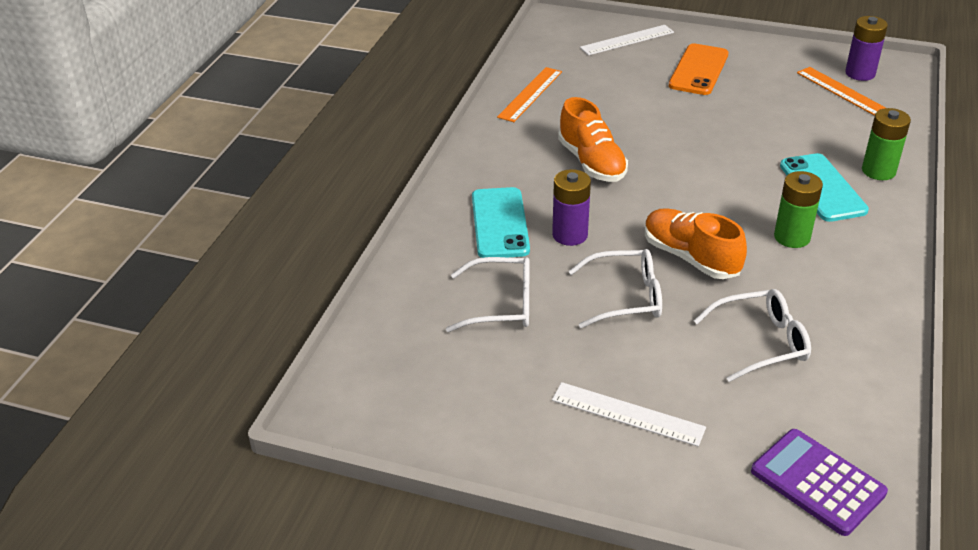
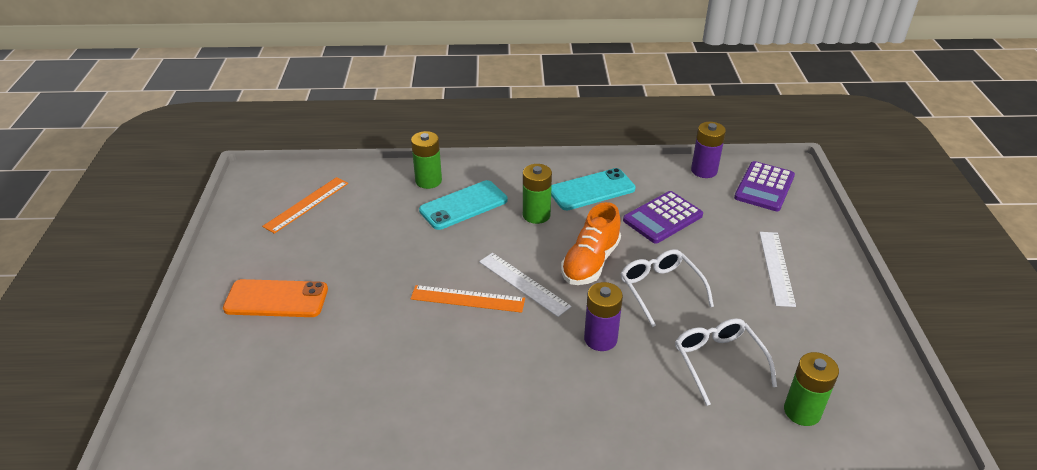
camera: 110 degrees left, 0 degrees up
(410, 339) = (802, 411): none -> green battery
(500, 223) = (610, 393): turquoise phone -> turquoise phone (591, 190)
(530, 94) = (355, 432): orange ruler -> orange ruler (467, 299)
(591, 162) = (479, 347): orange shoe -> none
(627, 40) = (208, 369): white ruler -> white ruler (523, 283)
(761, 342) = (663, 218): white glasses -> purple calculator
(860, 73) = (270, 197): purple battery -> purple battery (704, 170)

